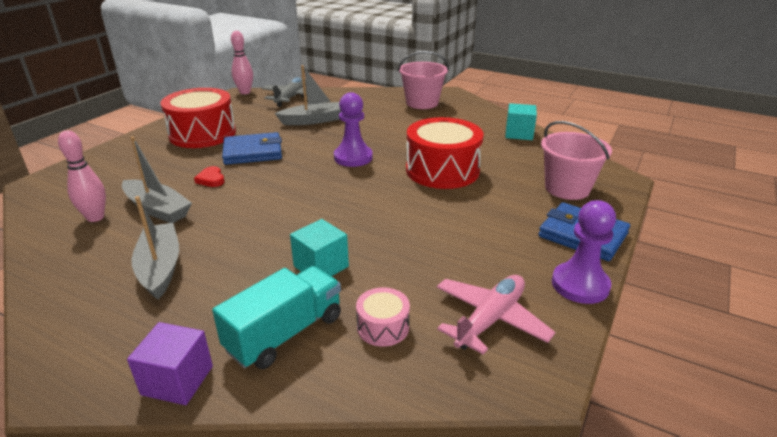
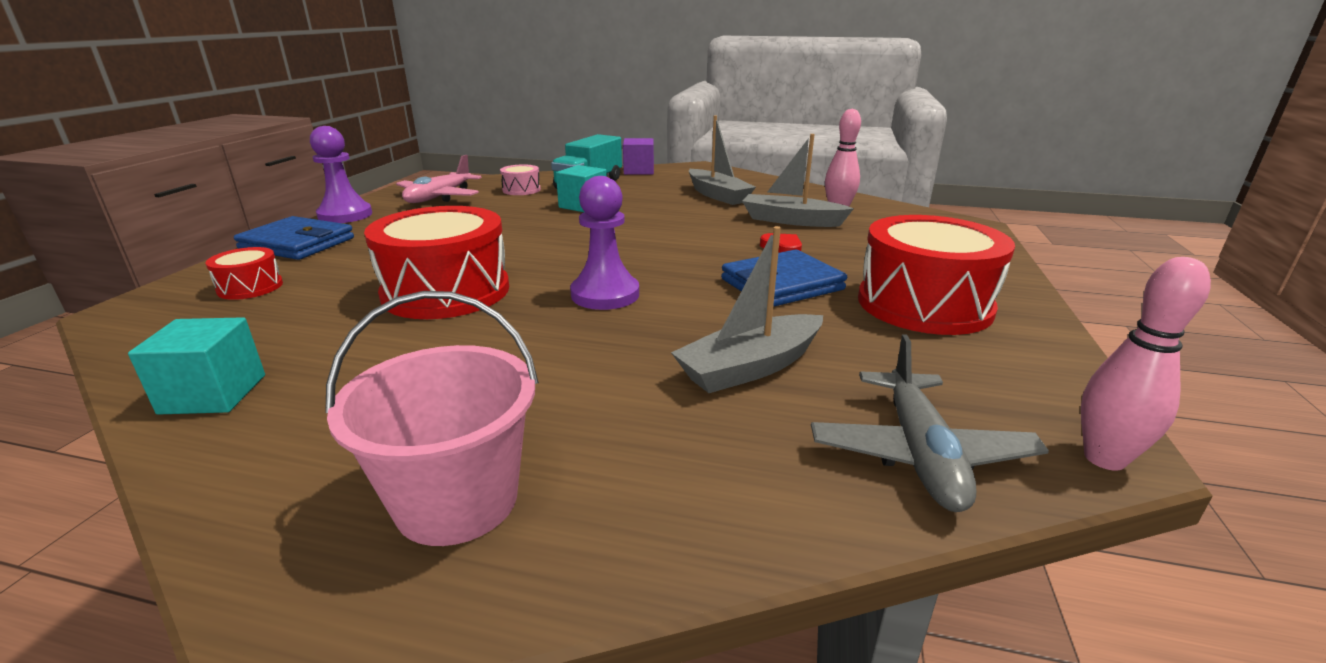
camera: 165 degrees right, 5 degrees down
(567, 188) = (250, 287): pink bucket -> red drum

